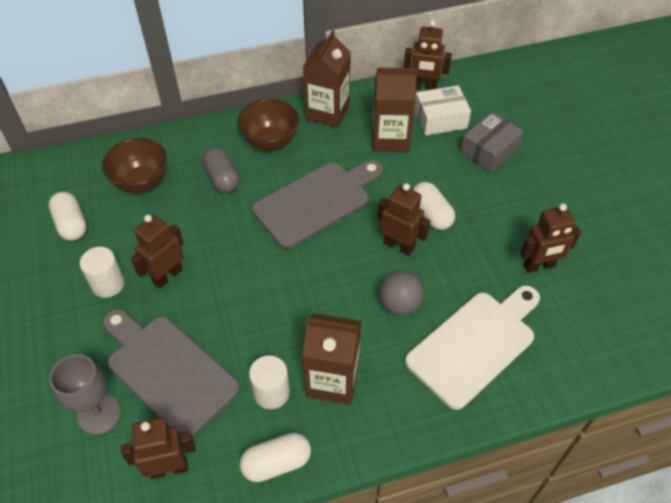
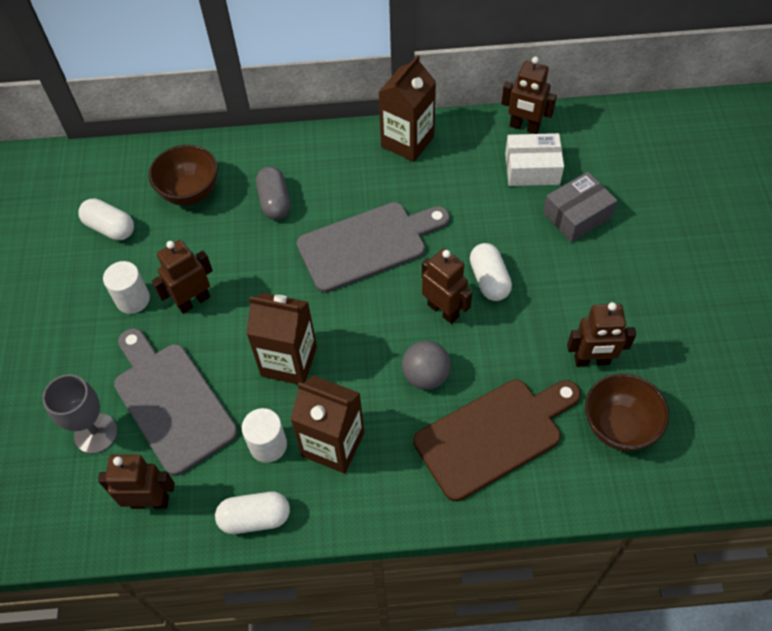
camera: 15 degrees right, 5 degrees up
(71, 224) = (110, 228): white capsule -> white capsule turned 45 degrees counterclockwise
(270, 142) = (336, 167): brown bowl -> brown bowl (618, 427)
(390, 139) = (469, 184): brown carton -> brown carton (289, 361)
(475, 344) = (494, 435): white cutting board -> brown cutting board

